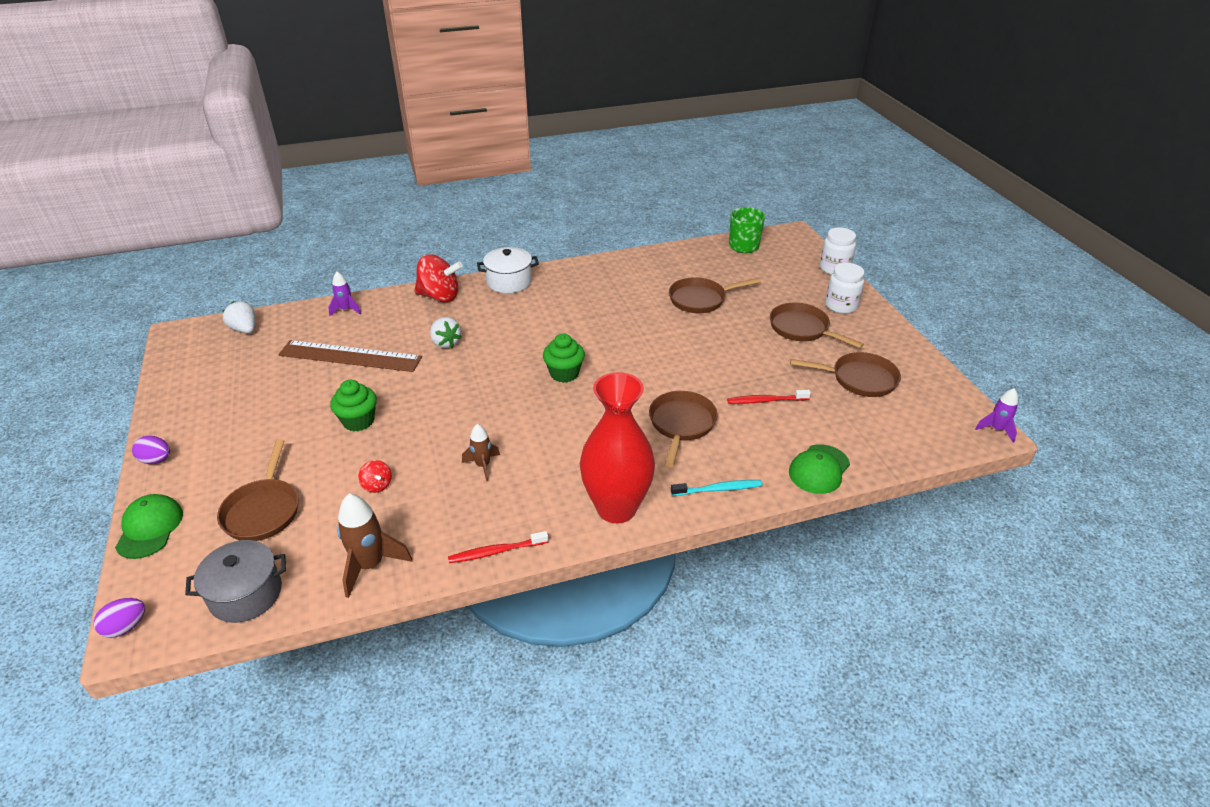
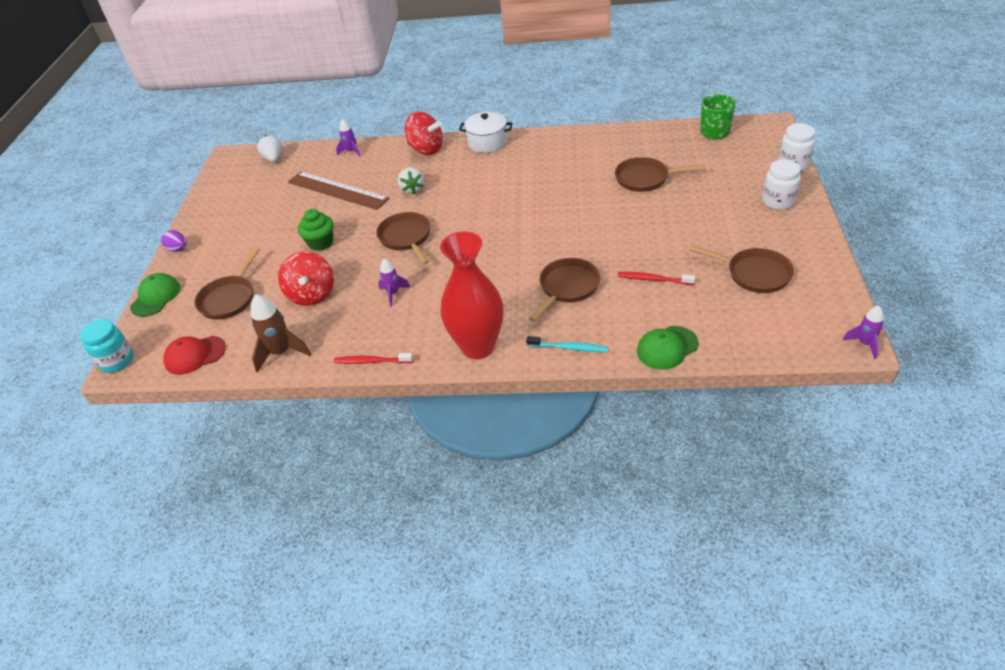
camera: 25 degrees right, 5 degrees up
(126, 627) = (117, 361): purple egg -> turquoise jar
(246, 594) = (195, 355): grey pot -> red cap
(377, 485) = (312, 294): red spinning top -> red spinning top, size x2.10
(483, 465) = (393, 293): brown rocket -> purple rocket
(564, 373) = (493, 229): green cupcake -> none
(802, 329) = (726, 219): brown pan -> brown pan (406, 238)

